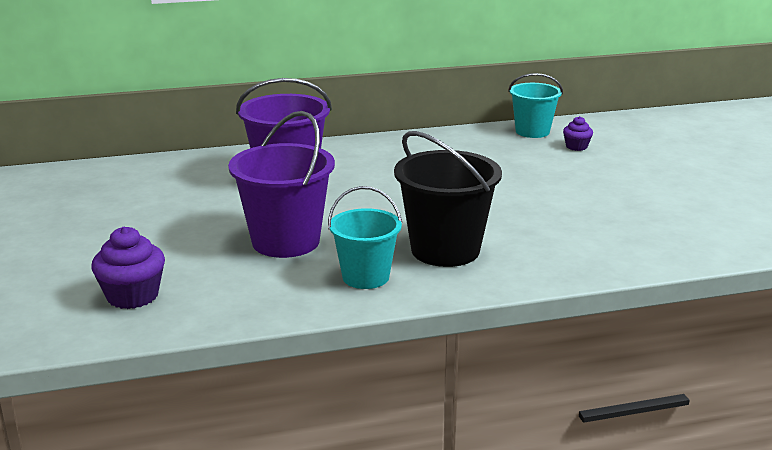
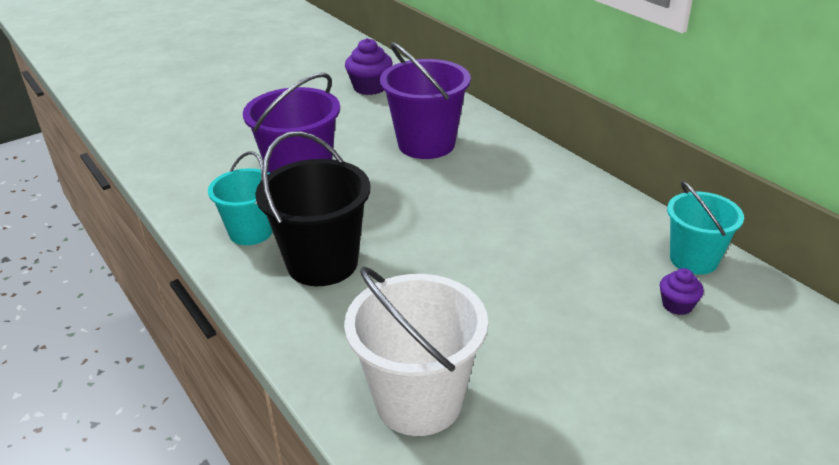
camera: 70 degrees right, 10 degrees up
(133, 296) = (188, 143): purple cupcake -> purple cupcake (370, 87)
(637, 239) = (419, 401): none -> white bucket

